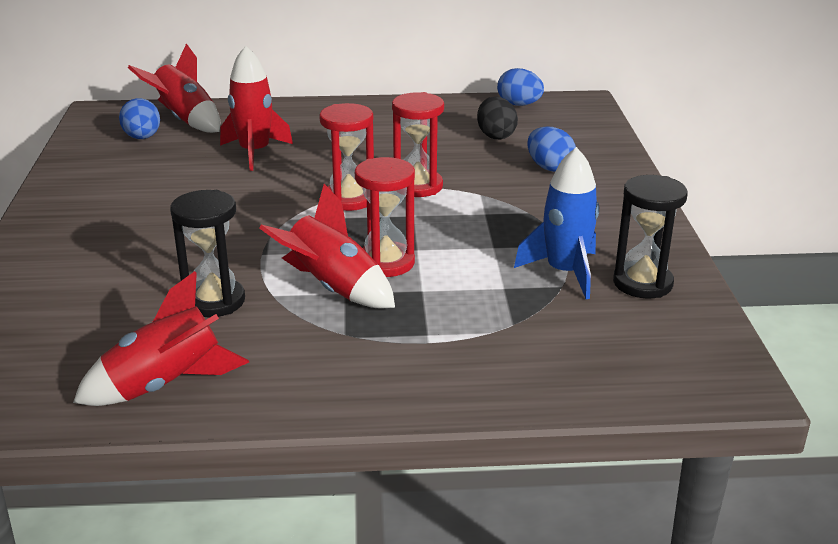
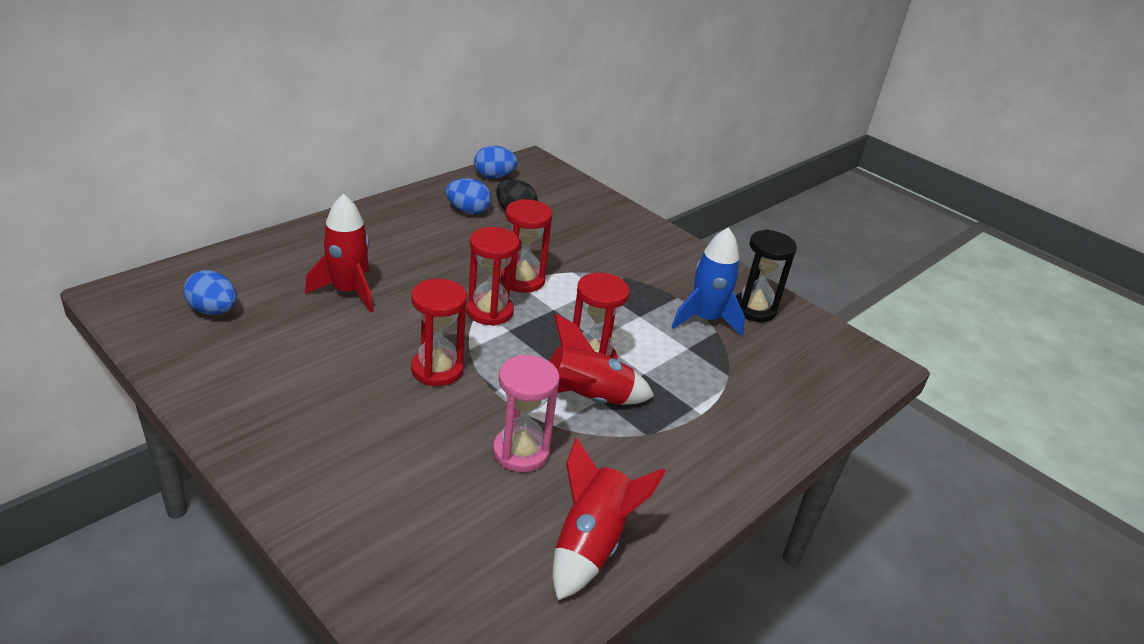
camera: 45 degrees left, 5 degrees up
(185, 120) = (229, 276): red rocket -> none
(214, 301) = (521, 452): black hourglass -> pink hourglass
(239, 224) = (437, 369): none -> red hourglass
(549, 167) = (587, 231): blue egg -> blue egg (468, 211)

